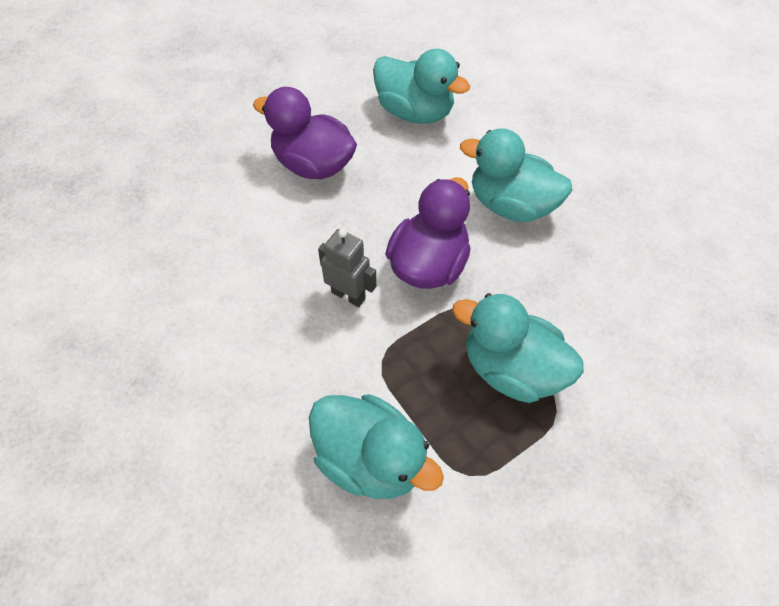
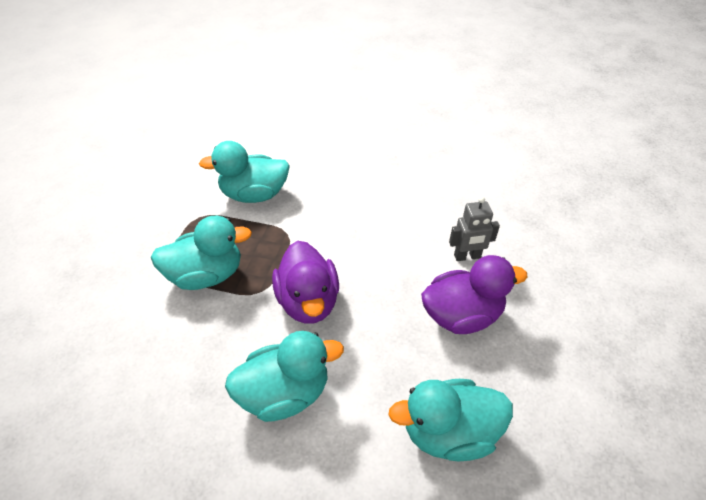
camera: 140 degrees right, 10 degrees down
(348, 295) = (339, 251): grey robot -> grey robot (467, 256)

